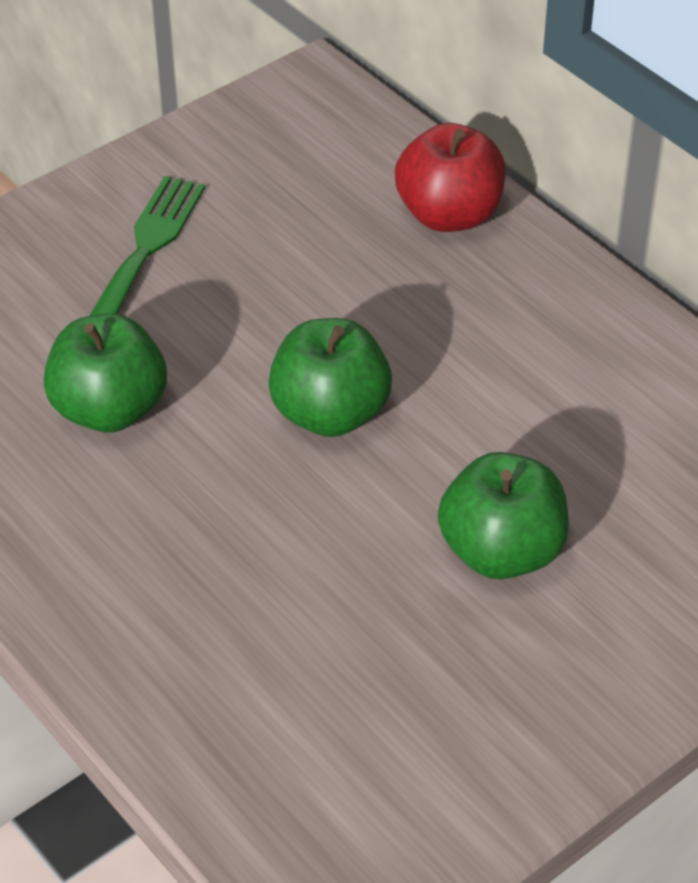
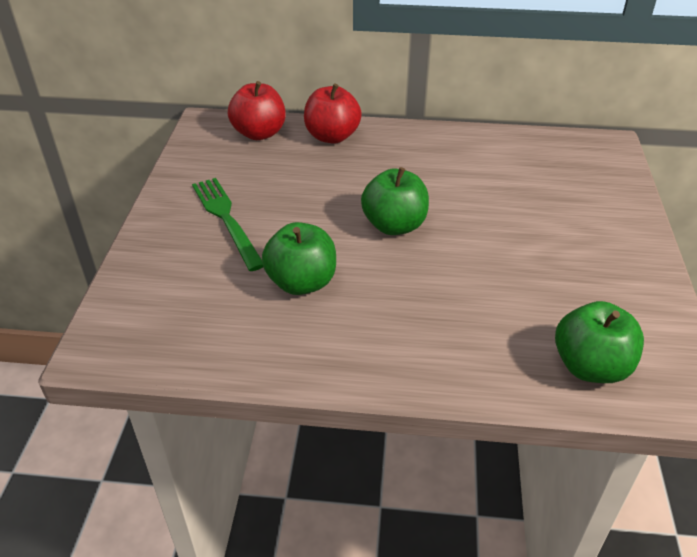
camera: 45 degrees left, 5 degrees down
(356, 146) = (259, 133): none -> red apple
(501, 552) = (527, 229): green apple -> green apple (590, 366)

